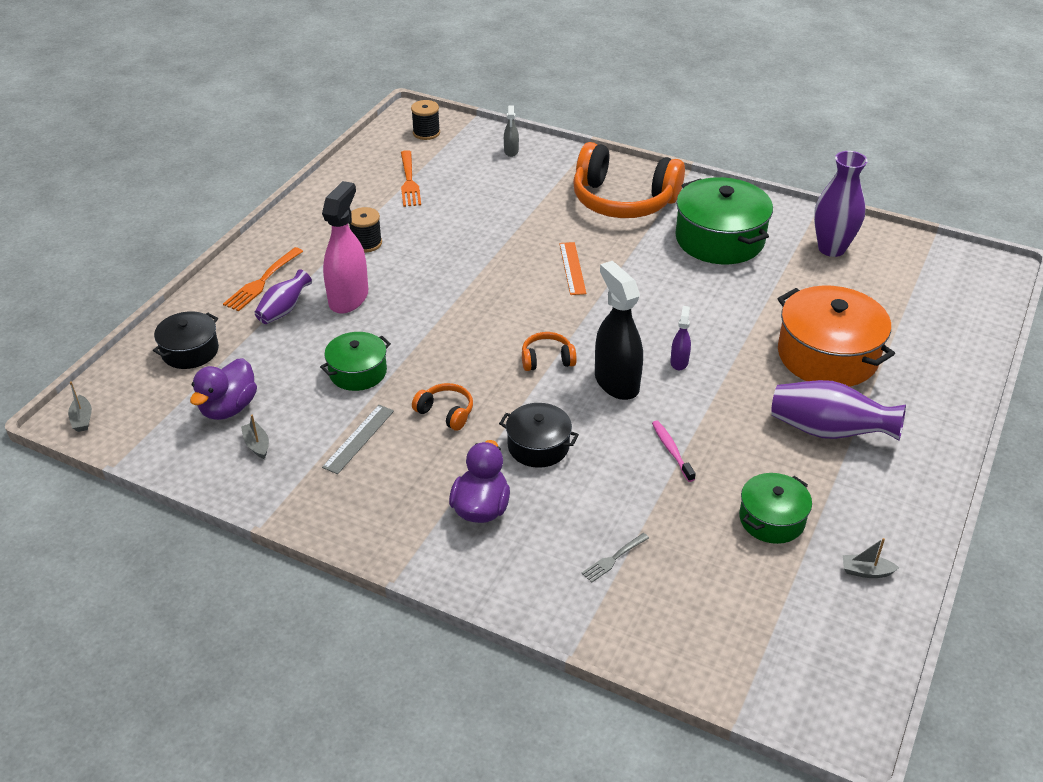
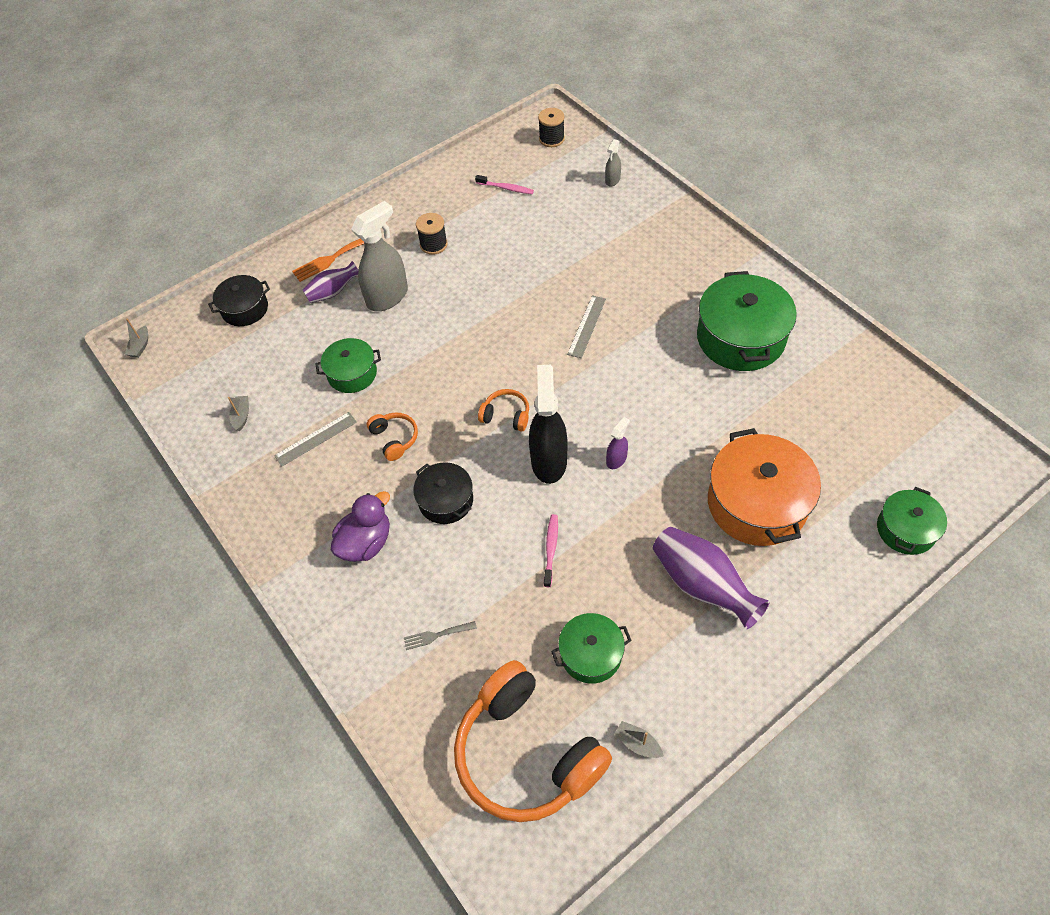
camera: 30 degrees right, 15 degrees up
(228, 408) = (241, 373): purple duck -> none
(348, 298) = (387, 297): pink spray bottle -> grey spray bottle
(409, 181) = (506, 188): orange fork -> pink toothbrush
(572, 268) = (586, 326): orange ruler -> grey ruler
(623, 200) = (679, 265): orange headphones -> orange headphones (527, 753)
(831, 248) = (843, 384): purple vase -> none
(960, 335) = (906, 529): none -> green pot

